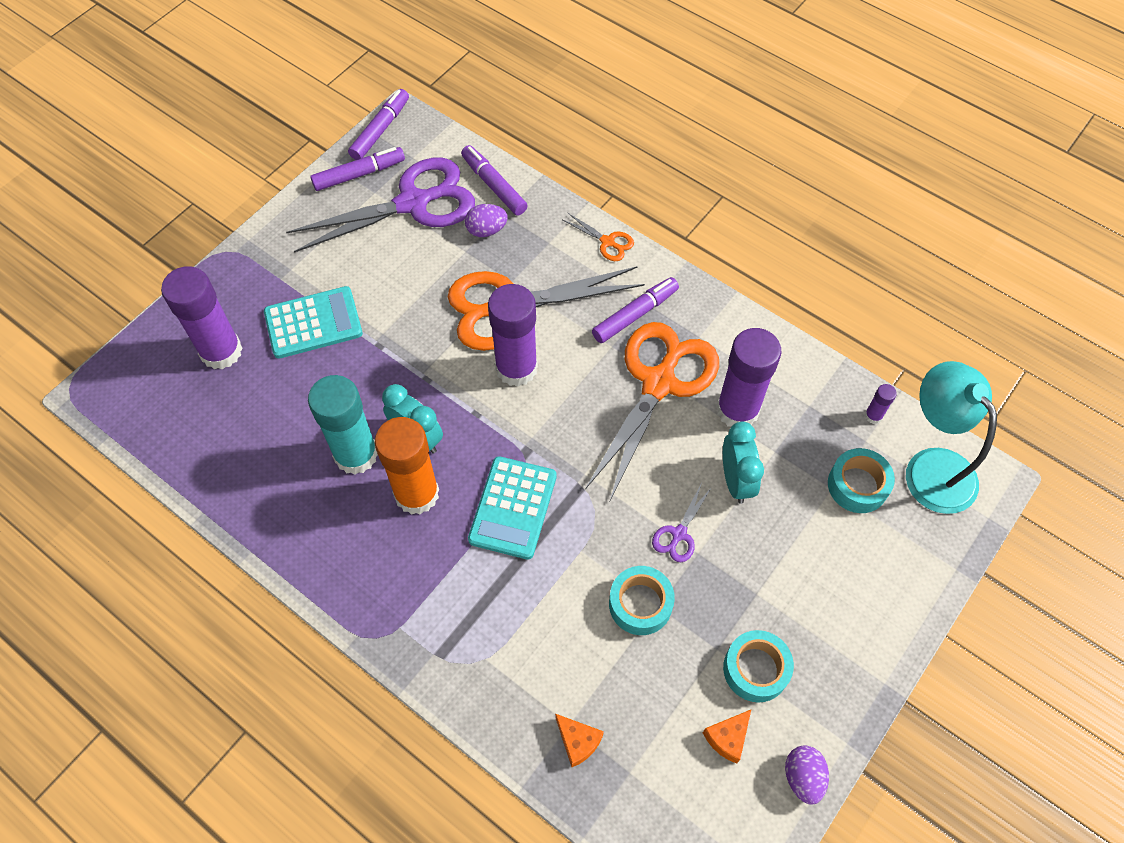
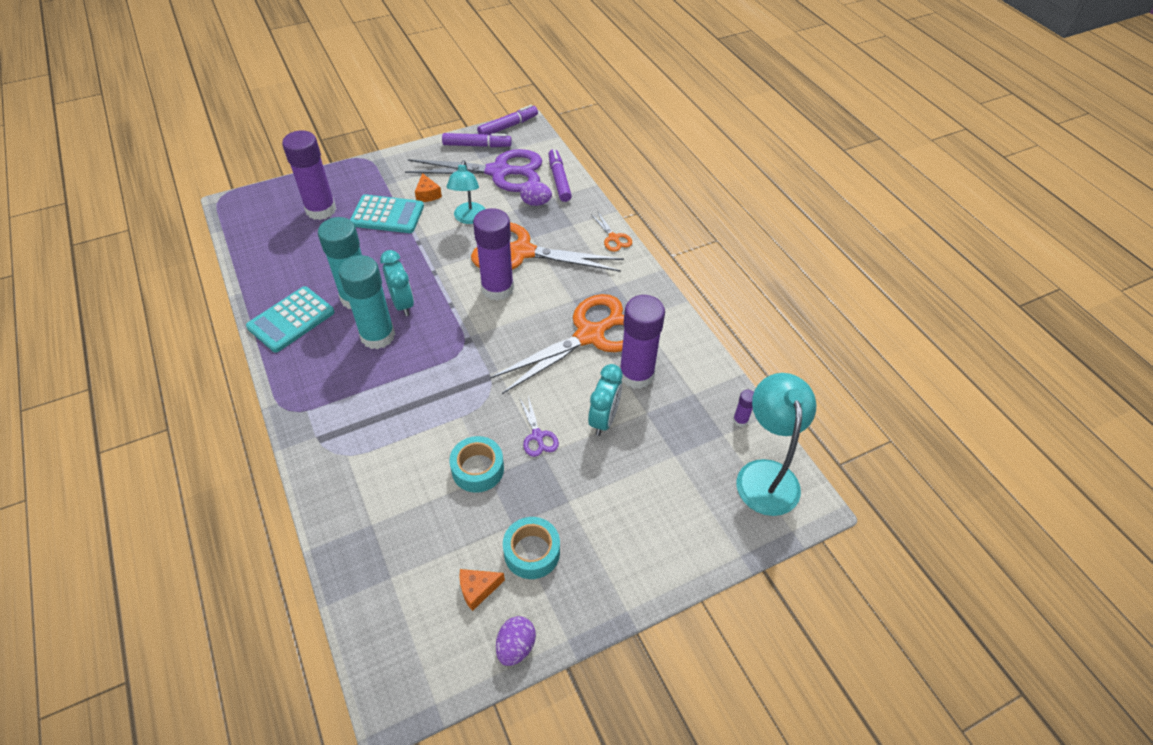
camera: 25 degrees right, 10 degrees down
(417, 494) = (377, 336): orange glue stick -> turquoise glue stick
(419, 286) = (469, 218): none -> turquoise lamp
(513, 508) = (434, 370): turquoise calculator -> turquoise calculator (291, 320)
(578, 741) = (369, 538): orange cheese -> orange cheese (427, 194)
(635, 315) = (602, 288): purple marker -> none
(679, 534) = (537, 436): purple scissors -> purple scissors turned 75 degrees counterclockwise
(857, 485) = (696, 462): turquoise tape -> none

